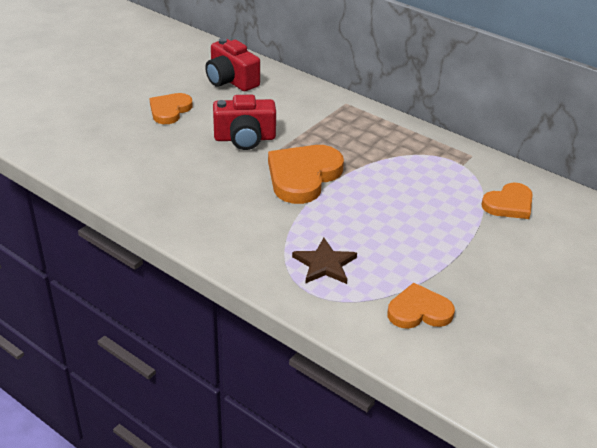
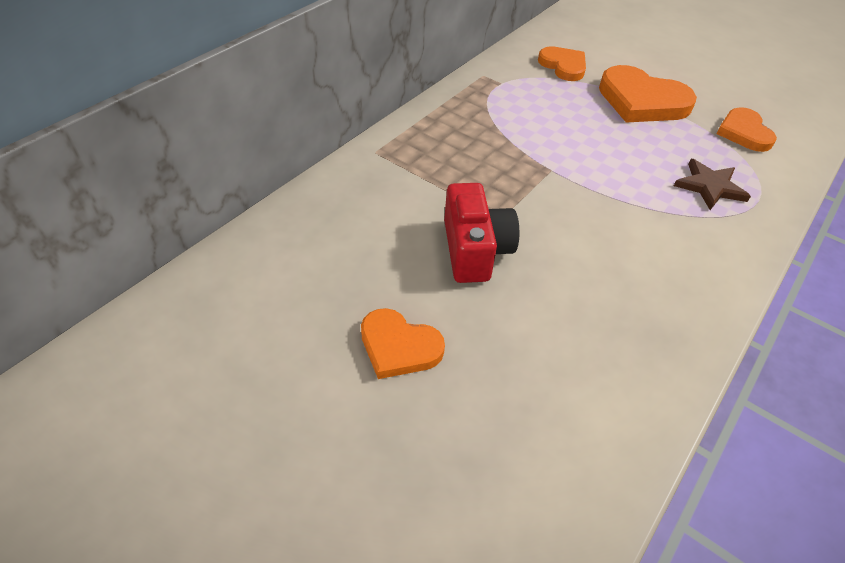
camera: 90 degrees left, 10 degrees up
(231, 80) = (301, 267): red camera -> none
(303, 176) = (553, 196): orange heart -> orange heart (641, 101)

